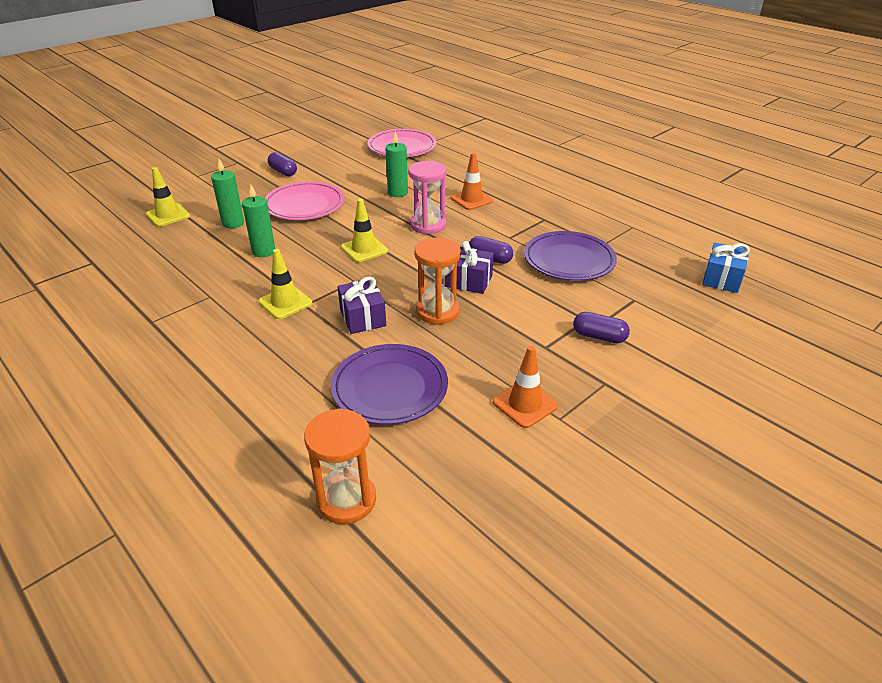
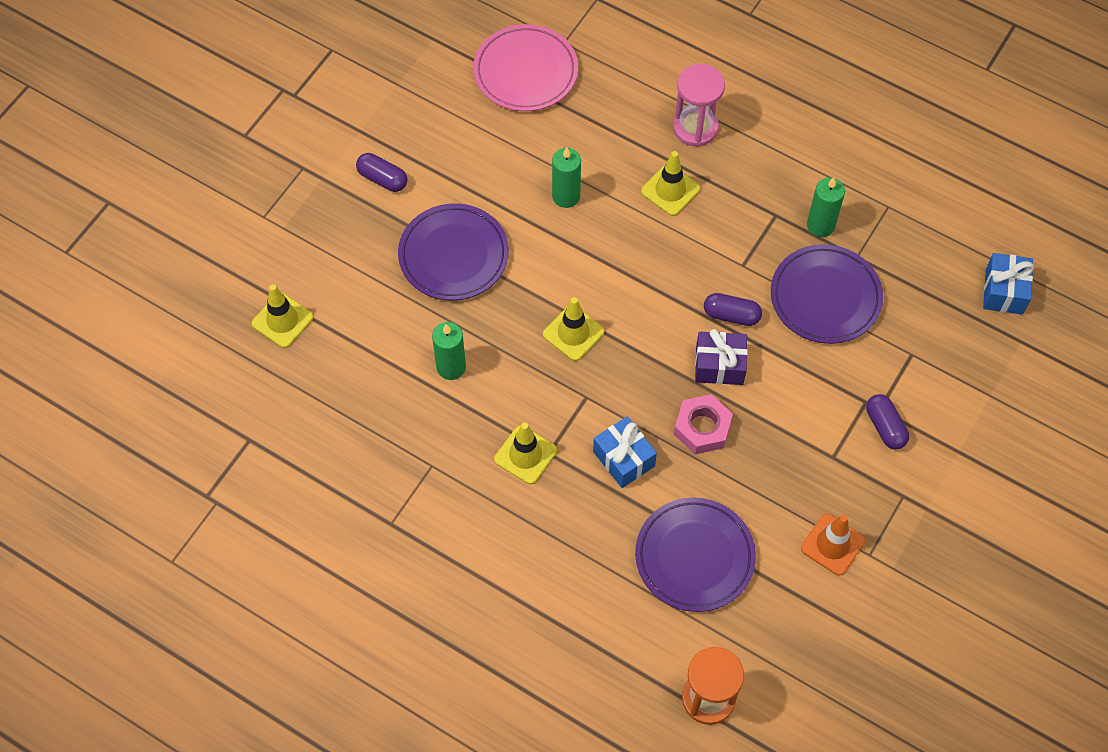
camera: 15 degrees left, 25 degrees up
(233, 223) = (380, 318): green candle -> green candle (820, 225)
(304, 205) = (453, 255): pink plate -> purple plate
(363, 318) = (624, 459): purple gift -> blue gift
(428, 225) = (633, 263): pink hourglass -> pink hourglass (695, 127)
(437, 311) = (702, 428): orange hourglass -> pink nut
(472, 199) = (670, 190): orange traffic cone -> yellow traffic cone
(599, 337) = (885, 427): purple capsule -> purple capsule turned 60 degrees clockwise

